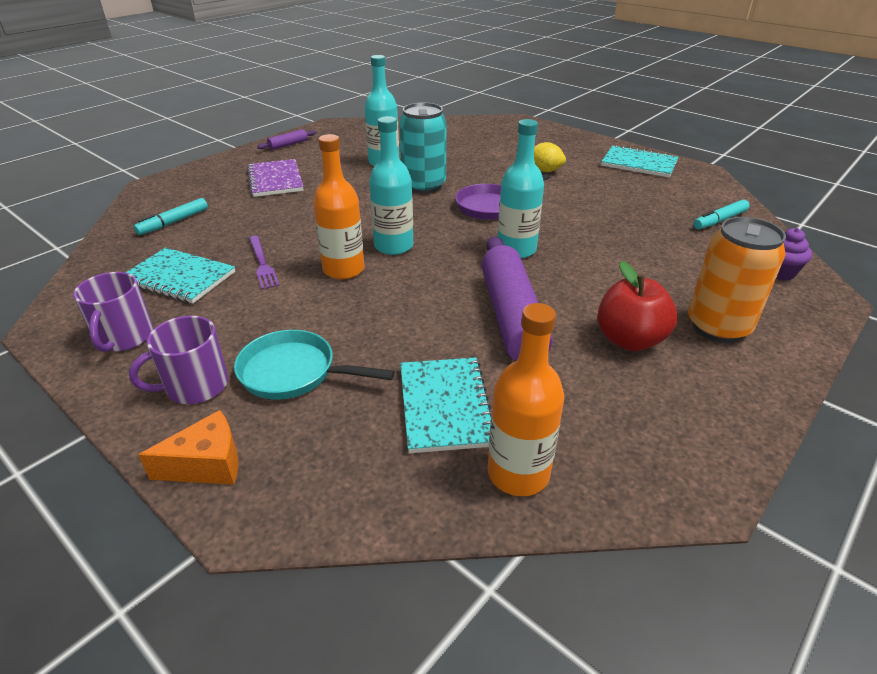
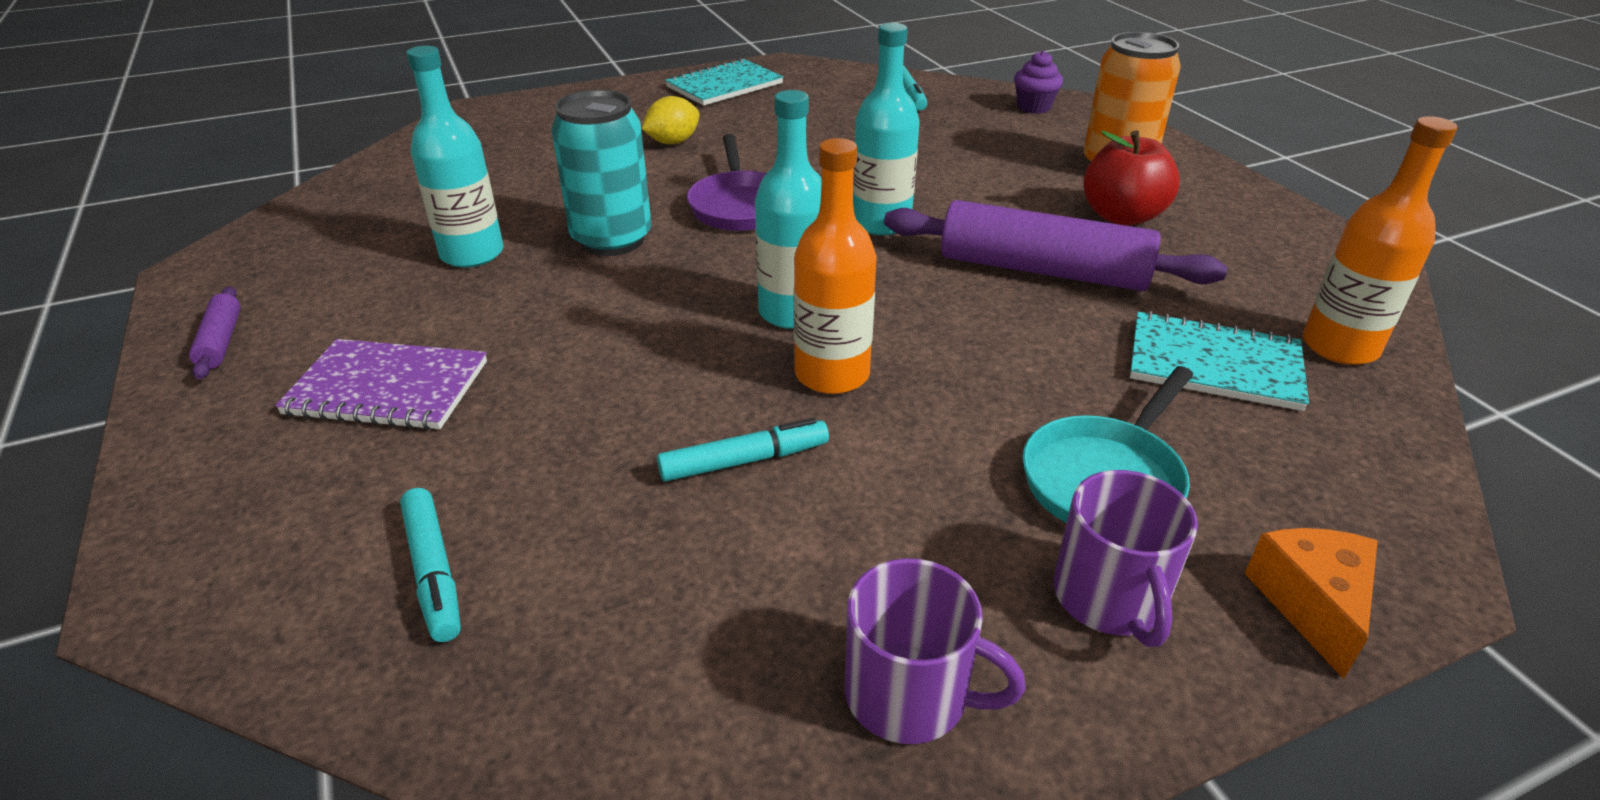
camera: 65 degrees left, 0 degrees up
(179, 277) = (714, 585): turquoise notebook -> none
(262, 263) = (743, 461): purple fork -> turquoise marker

